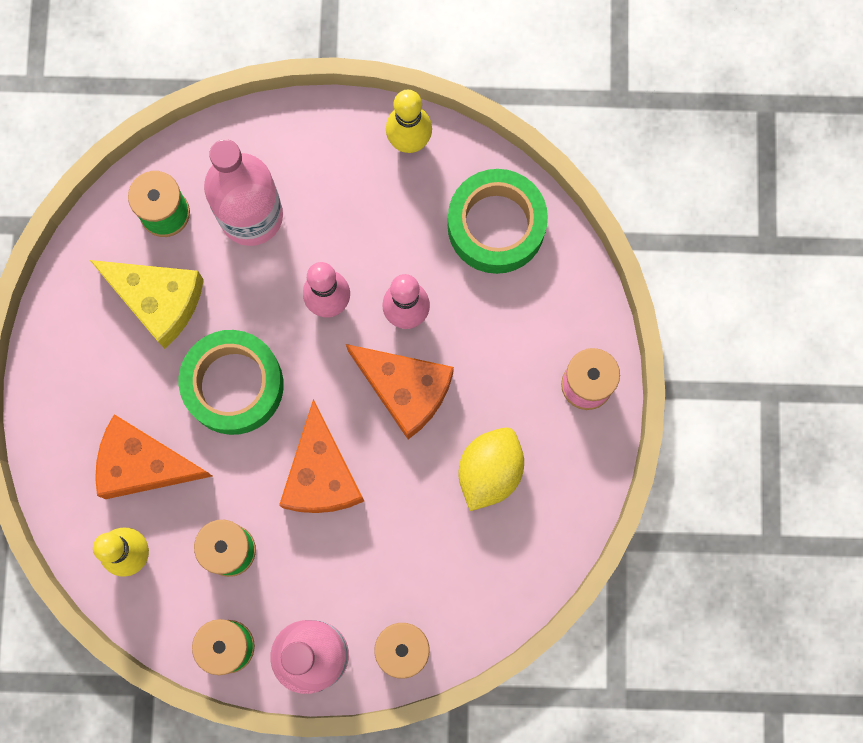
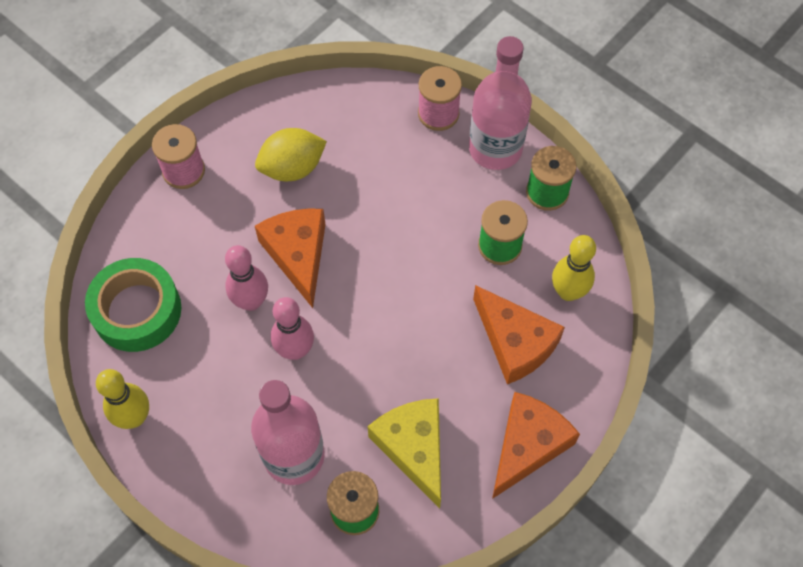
camera: 140 degrees left, 15 degrees down
(234, 385) = (409, 346): green tape -> none
(321, 474) = (400, 246): orange cheese -> orange cheese (527, 446)

